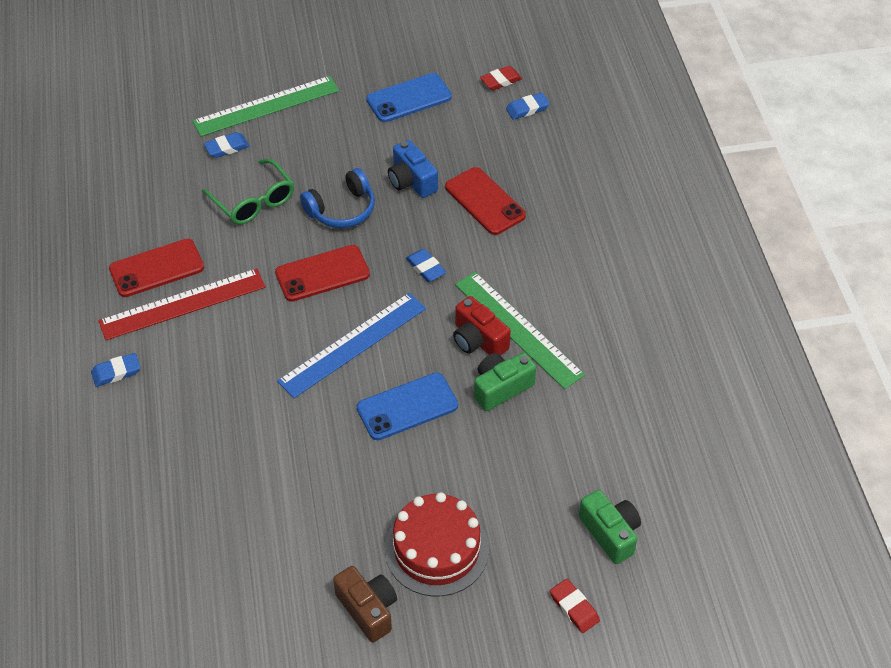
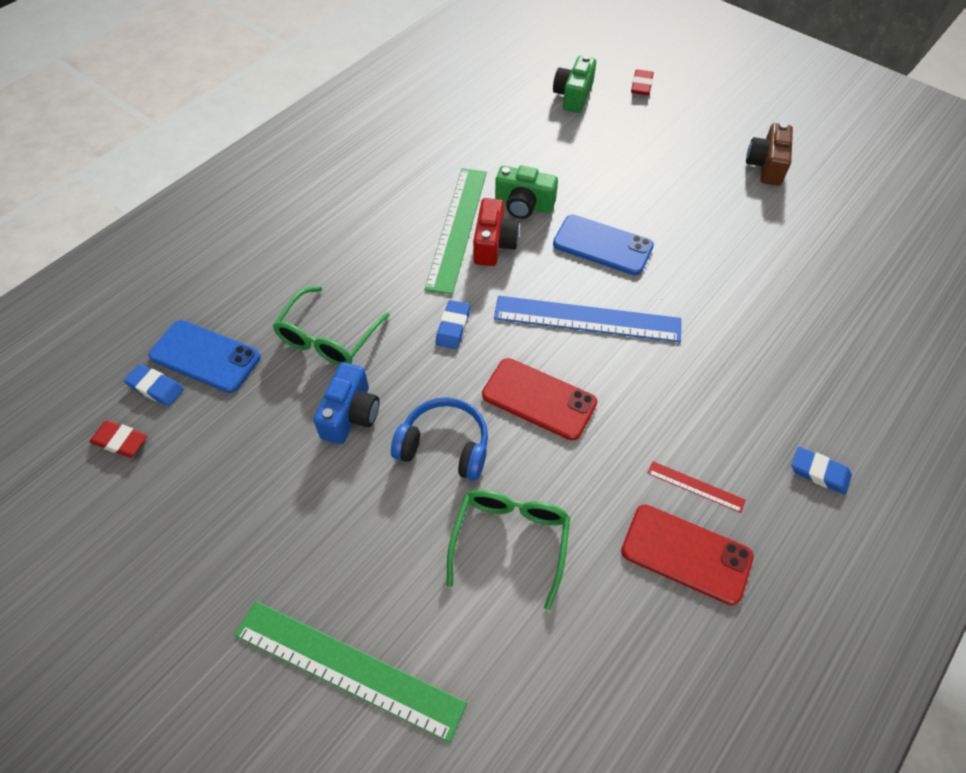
camera: 130 degrees left, 5 degrees up
(183, 304) = (695, 486): red ruler -> red ruler, size x0.45
(227, 147) = (458, 649): blue eraser -> none
(409, 98) = (216, 511): blue phone -> blue phone (205, 356)
(436, 549) = (686, 161): red cake -> none
(485, 201) = (328, 337): red phone -> green glasses

